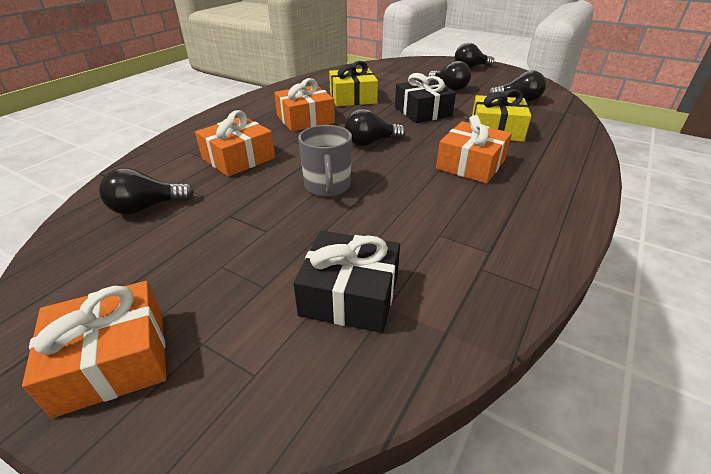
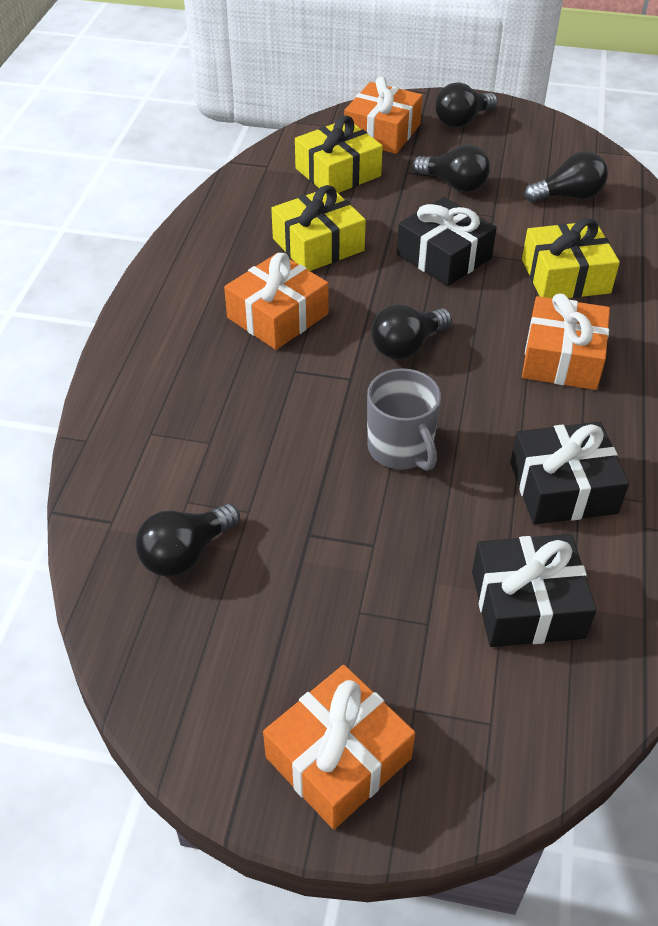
camera: 20 degrees left, 10 degrees up
(238, 158) = (238, 427): orange gift -> orange gift (382, 132)
(386, 76) = (338, 172): none -> yellow gift
(428, 230) = (563, 487): none -> black gift

